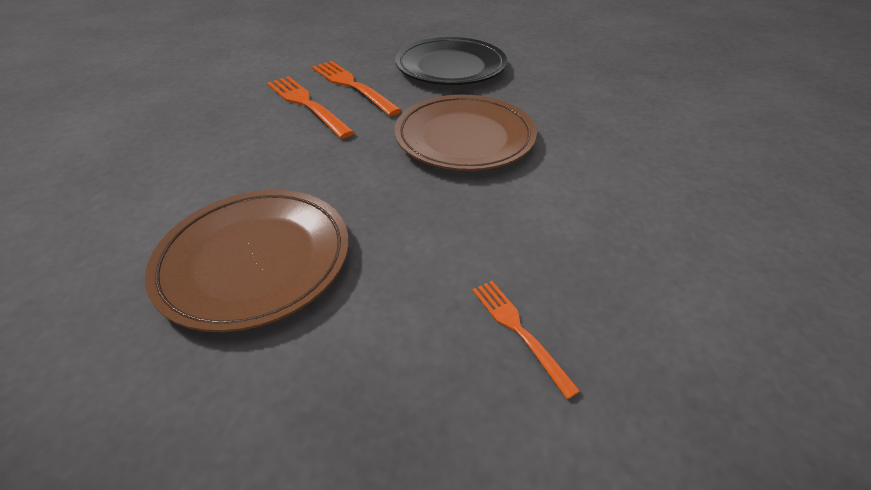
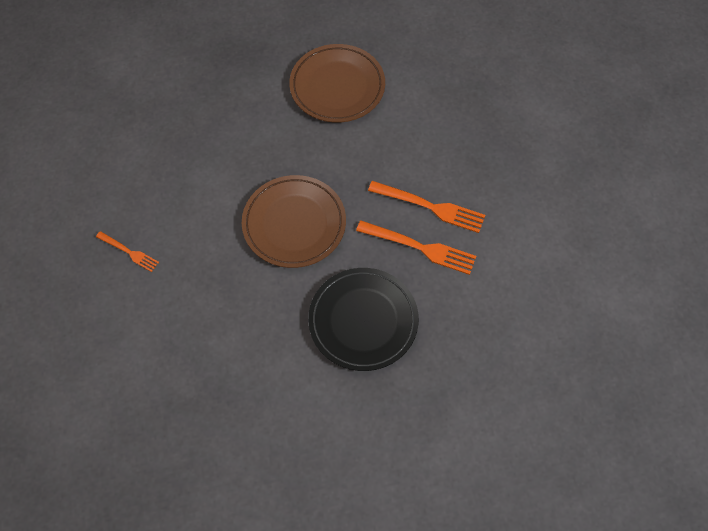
camera: 150 degrees right, 20 degrees up
(518, 330) = (204, 109): orange fork -> orange fork (129, 252)

